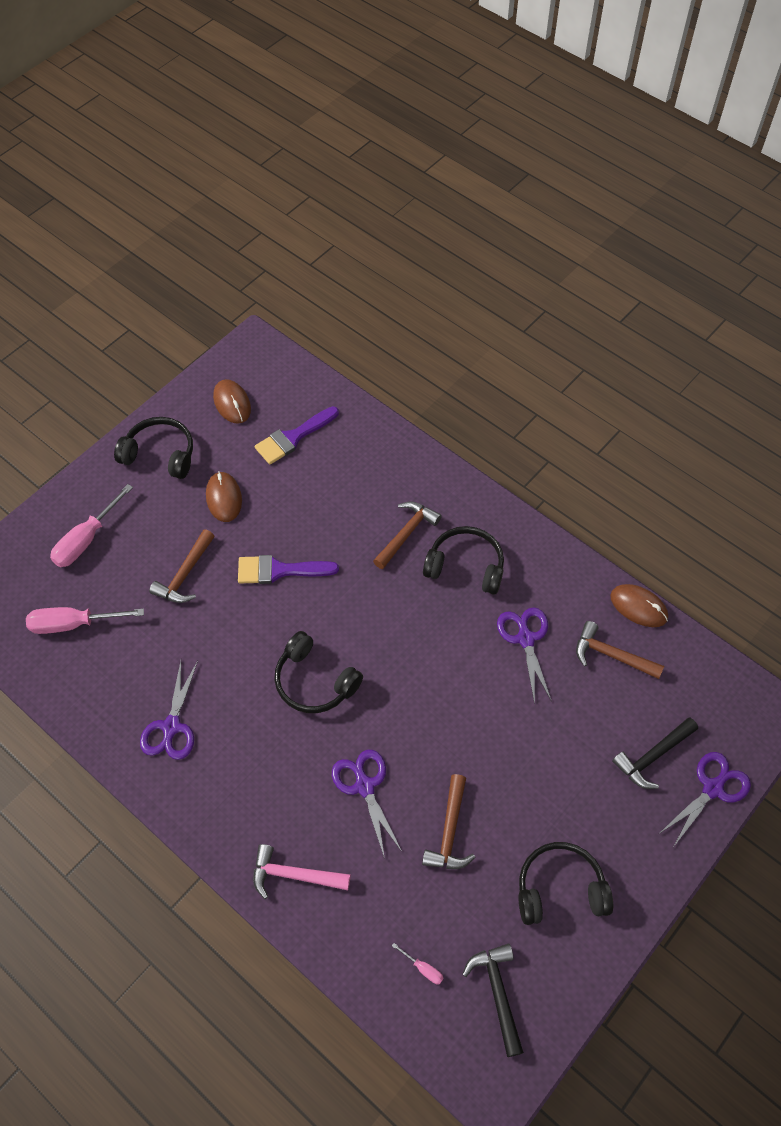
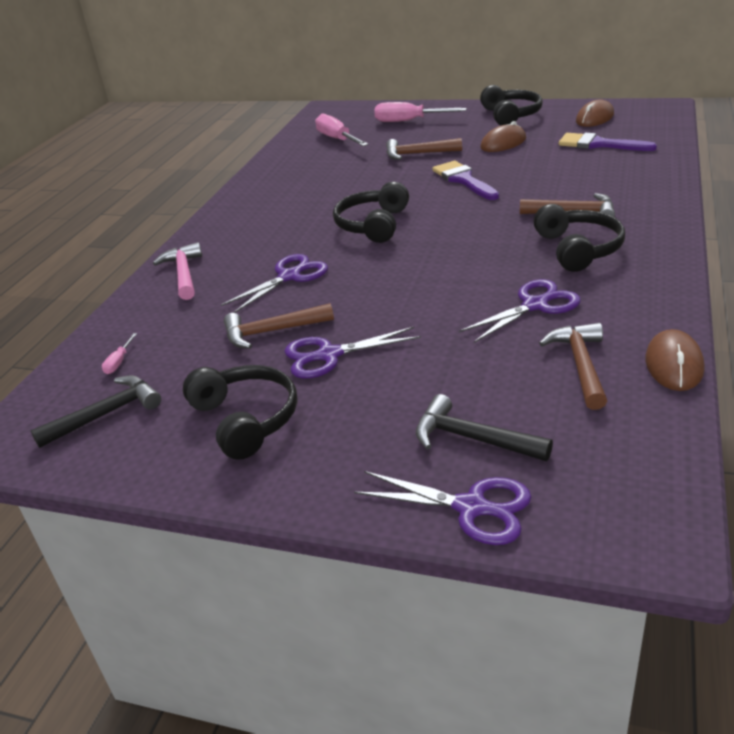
camera: 70 degrees right, 25 degrees down
(171, 727) = (282, 191): purple scissors -> purple scissors (328, 355)

